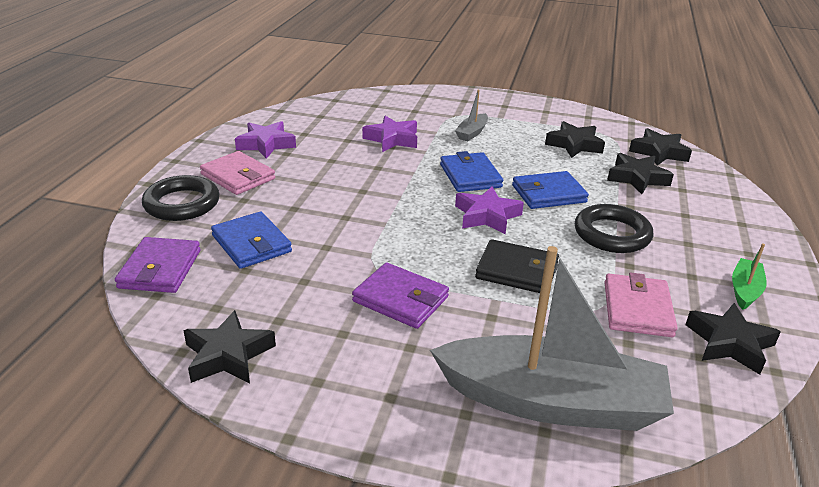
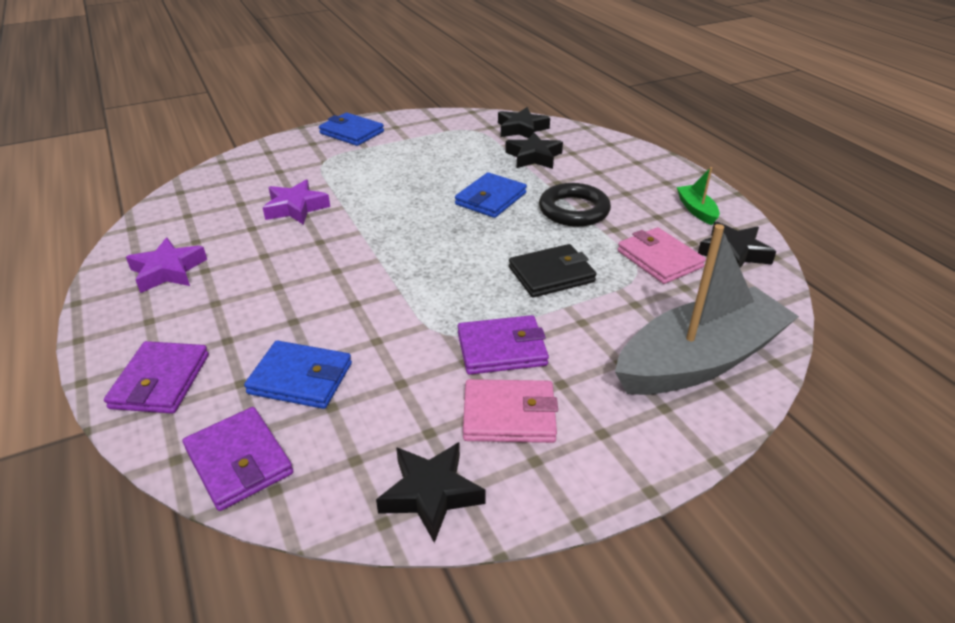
camera: 40 degrees left, 5 degrees up
(182, 204) = (160, 381): black ring -> purple wallet
(238, 176) = (185, 319): pink wallet -> pink wallet (509, 415)
(470, 176) = (411, 211): blue wallet -> blue wallet (352, 132)
(472, 133) = (360, 171): grey boat -> none
(487, 216) = (470, 240): purple star -> none
(574, 145) = (456, 148): black star -> none

